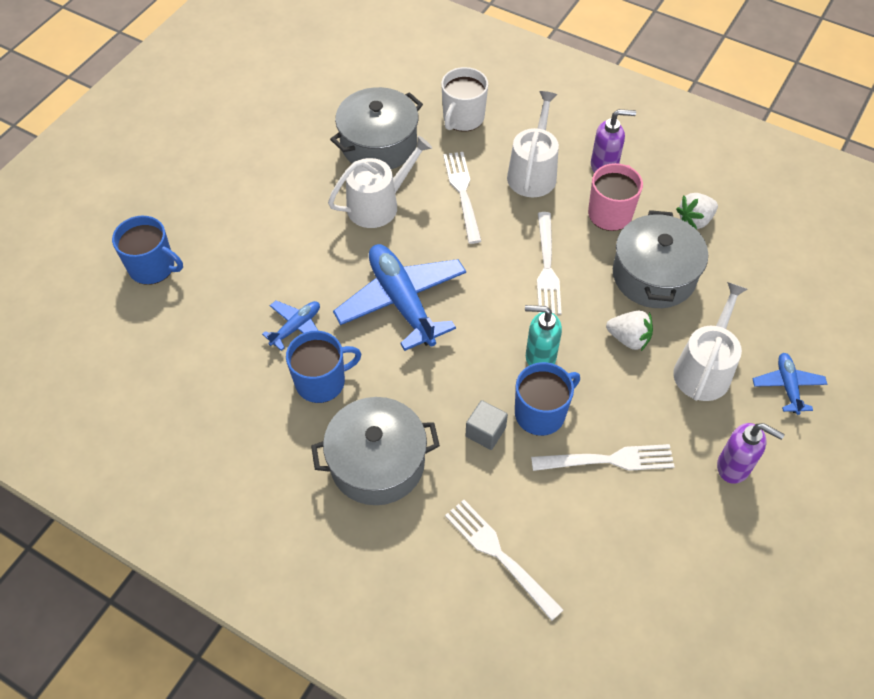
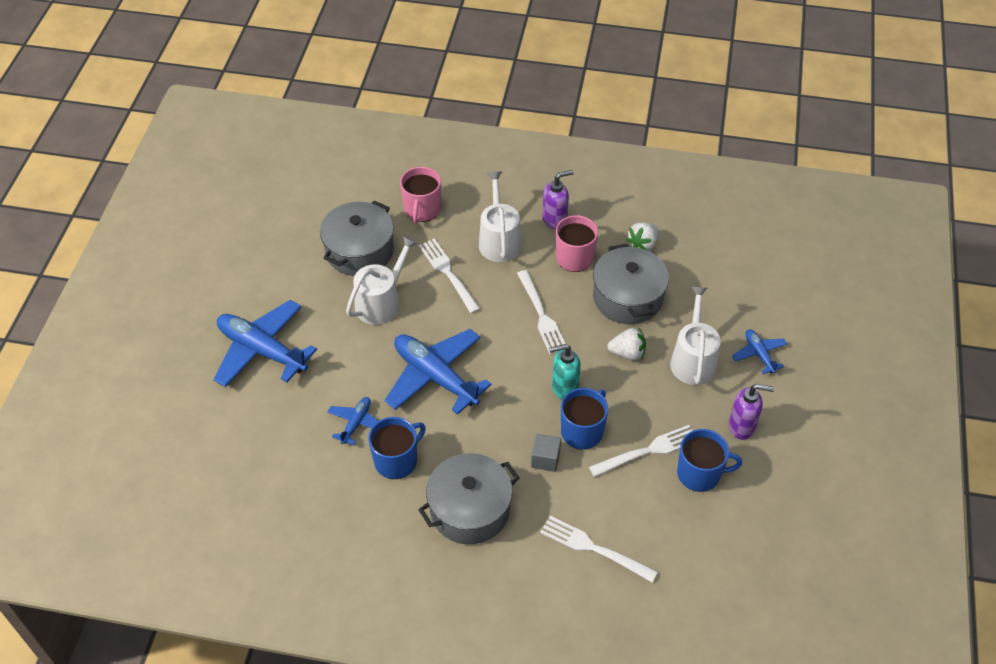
camera: 20 degrees left, 5 degrees down
(153, 267) = (208, 410): blue mug -> blue mug (700, 473)
(234, 221) = (262, 350): none -> blue plane
(463, 118) = (422, 210): white mug -> pink mug

